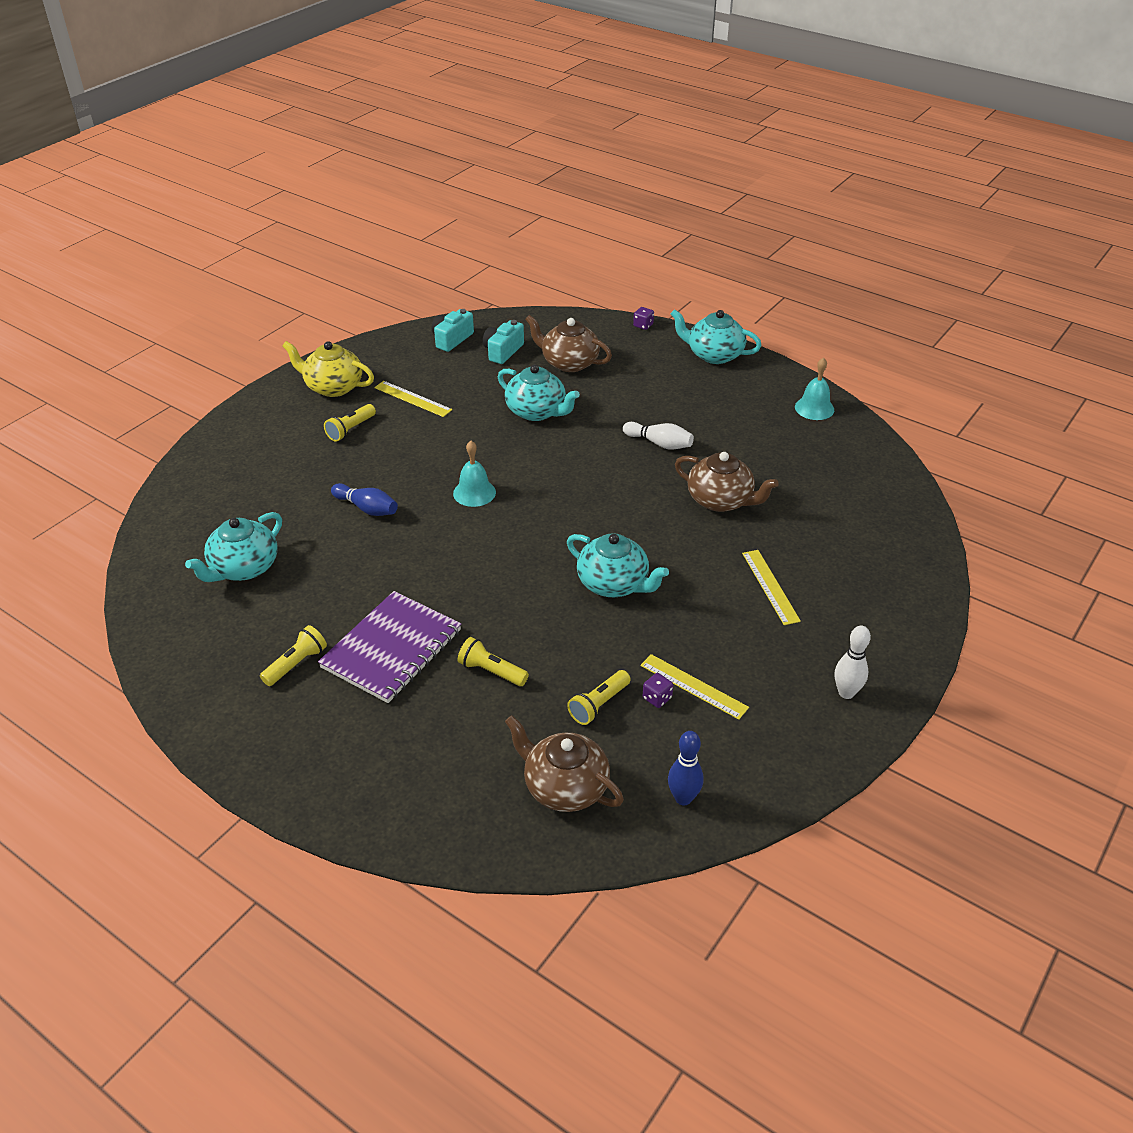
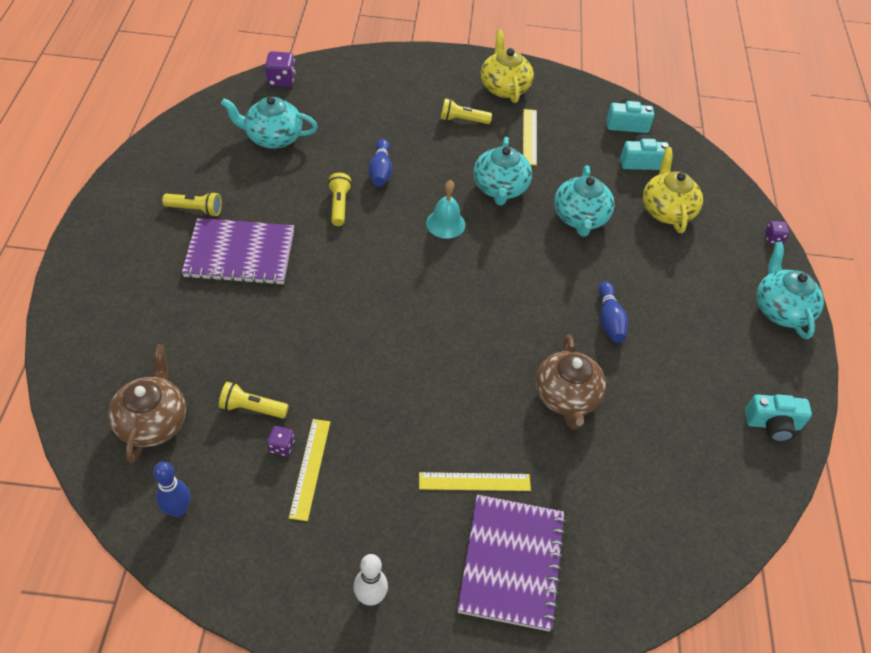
camera: 55 degrees right, 10 degrees up
(159, 531) = (281, 80): none -> purple dice
(491, 671) = (250, 323): yellow flashlight -> yellow flashlight (339, 205)
(569, 363) = (666, 210): brown teapot -> yellow teapot
(614, 584) = (399, 361): turquoise teapot -> turquoise teapot (500, 188)
(659, 443) = (609, 320): white bowling pin -> blue bowling pin
(770, 586) = (474, 481): yellow ruler -> yellow ruler turned 45 degrees clockwise
(814, 408) = (773, 424): turquoise bell -> turquoise camera
(858, 595) = (511, 563): none -> purple notebook

